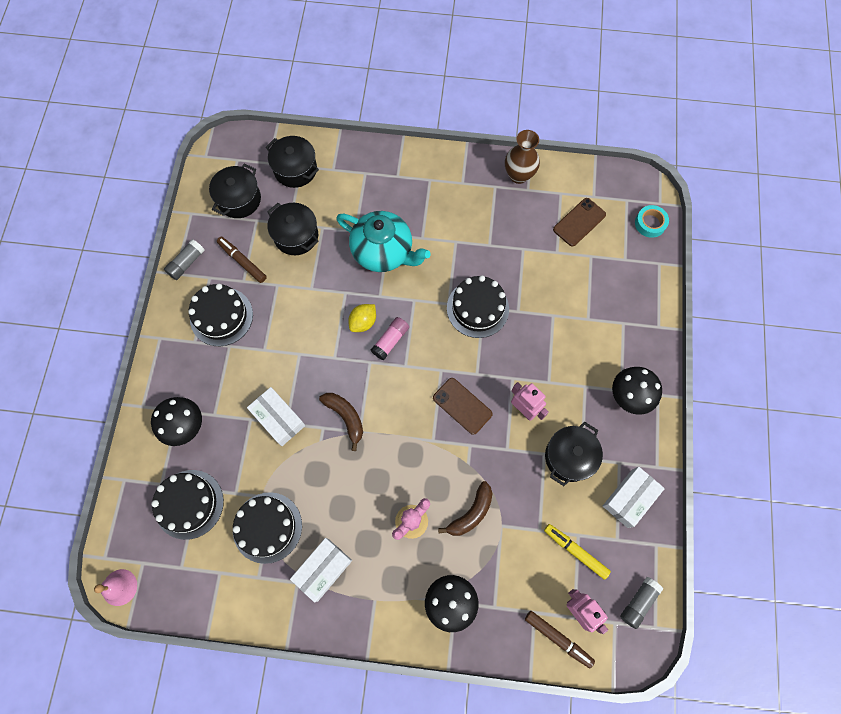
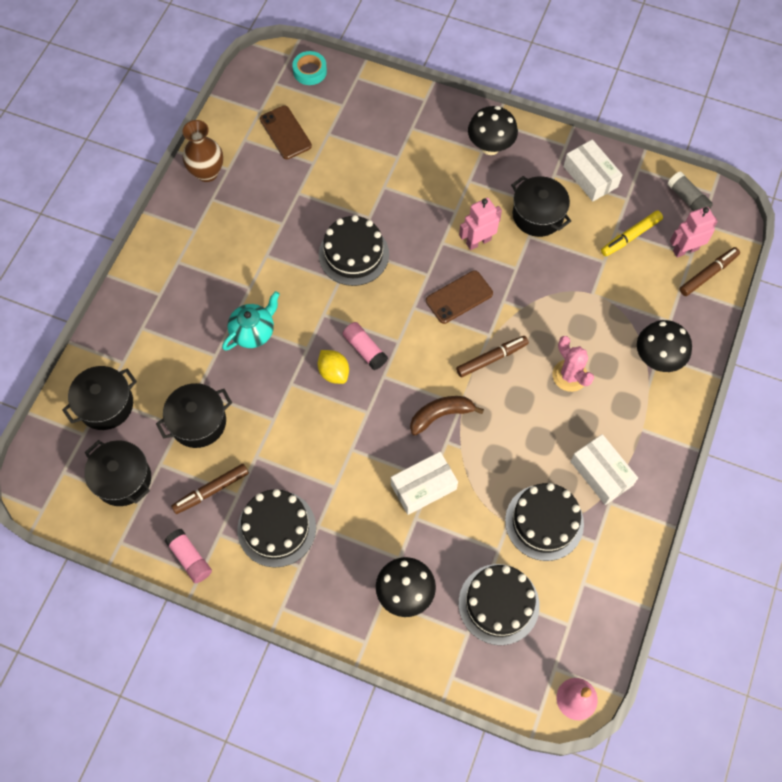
camera: 75 degrees left, 5 degrees down
(186, 263) = (190, 558): grey glue stick -> pink glue stick
(383, 252) = (253, 331): turquoise teapot -> turquoise teapot, size x0.62
(410, 448) = (492, 358): none -> brown marker
(471, 513) = (574, 318): brown banana -> none

